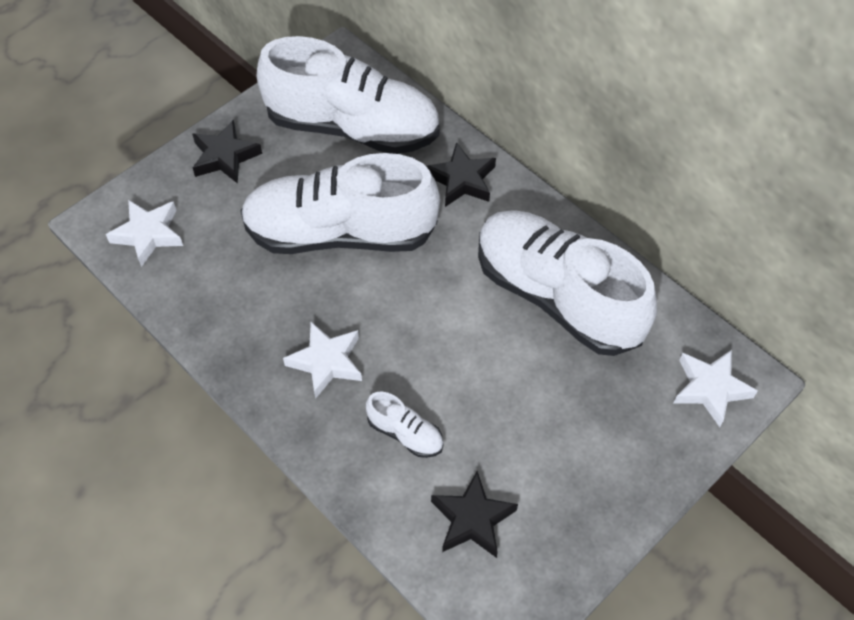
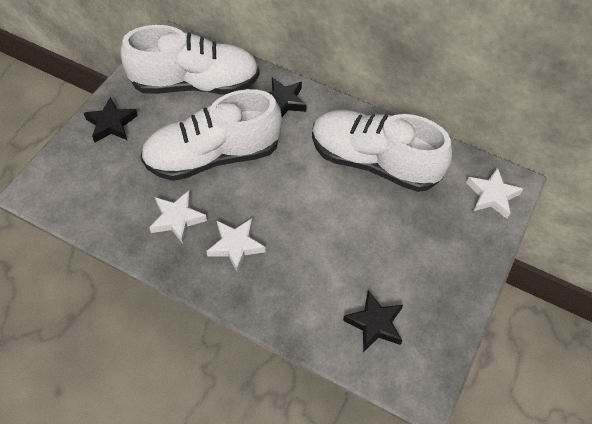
camera: 20 degrees left, 0 degrees up
(148, 234) = (74, 191): white star -> white star (177, 219)
(405, 433) = (308, 279): white shoe -> none

